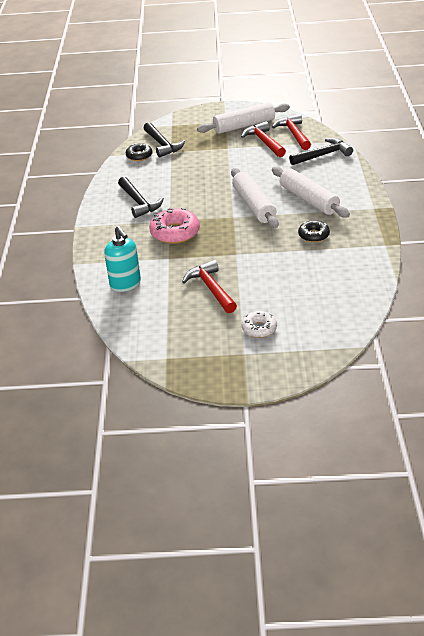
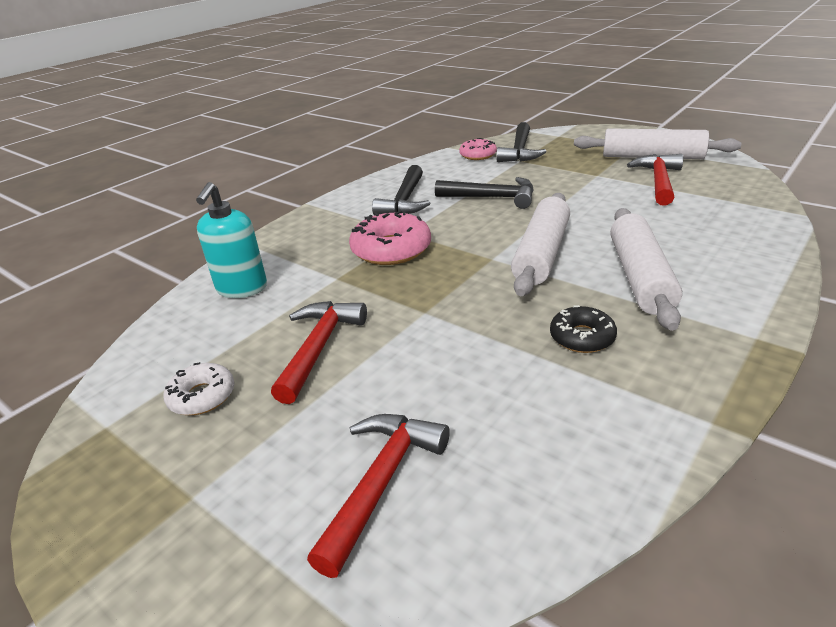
camera: 40 degrees right, 5 degrees down
(139, 156) = (478, 155): black donut -> pink donut
(259, 328) = (280, 461): white donut -> white donut (202, 396)
(293, 134) = (718, 183): red hammer -> red hammer (381, 482)
(323, 155) = (739, 222): black hammer -> black hammer (492, 198)

